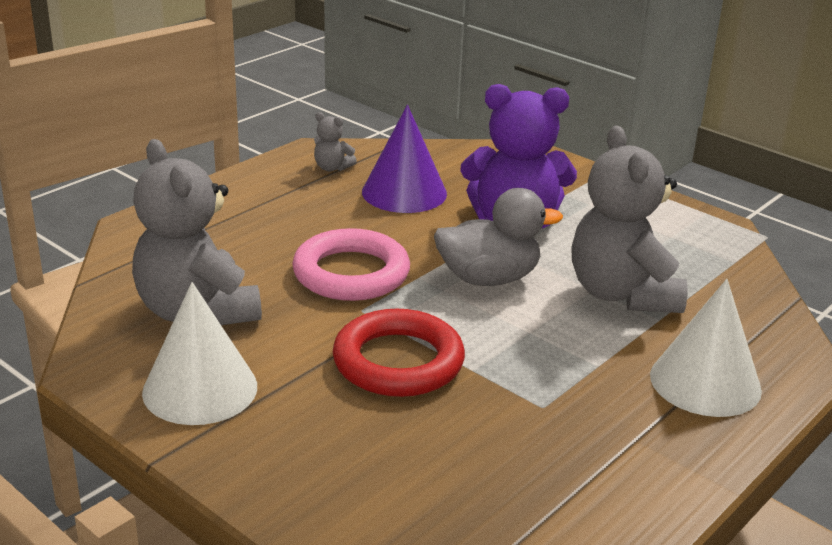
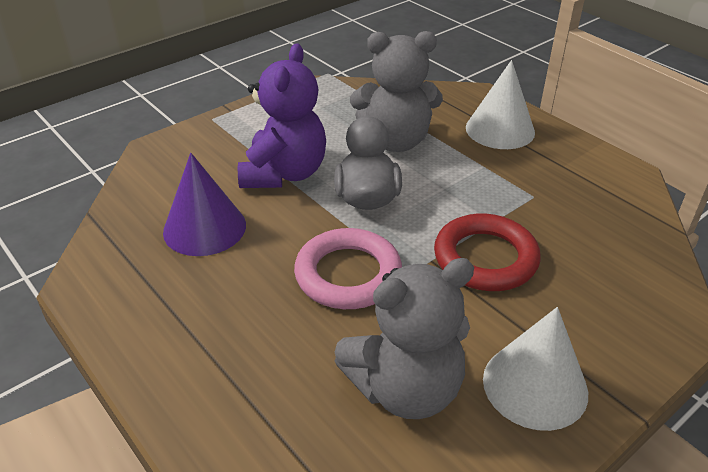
camera: 80 degrees left, 10 degrees up
(332, 168) = (130, 273): grey teddy bear -> none

